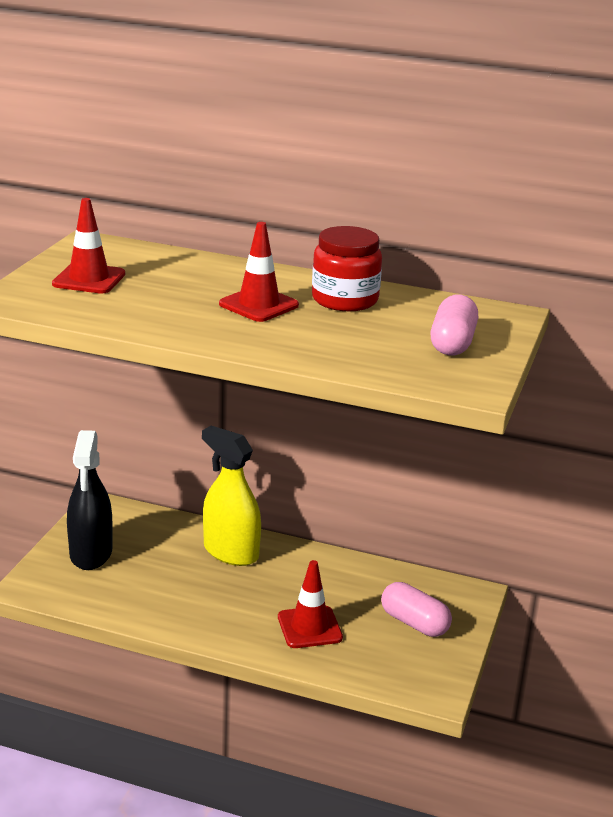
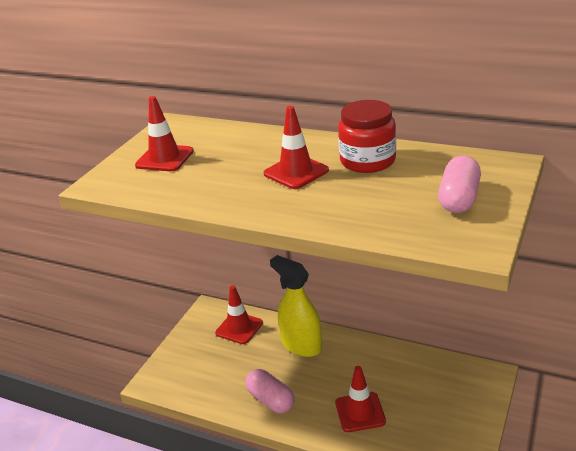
camera: 10 degrees right, 5 degrees up
(91, 553) = (198, 350): black spray bottle -> none
(145, 530) = (239, 328): none -> red traffic cone
(414, 623) = (443, 405): pink capsule -> pink capsule (270, 400)

